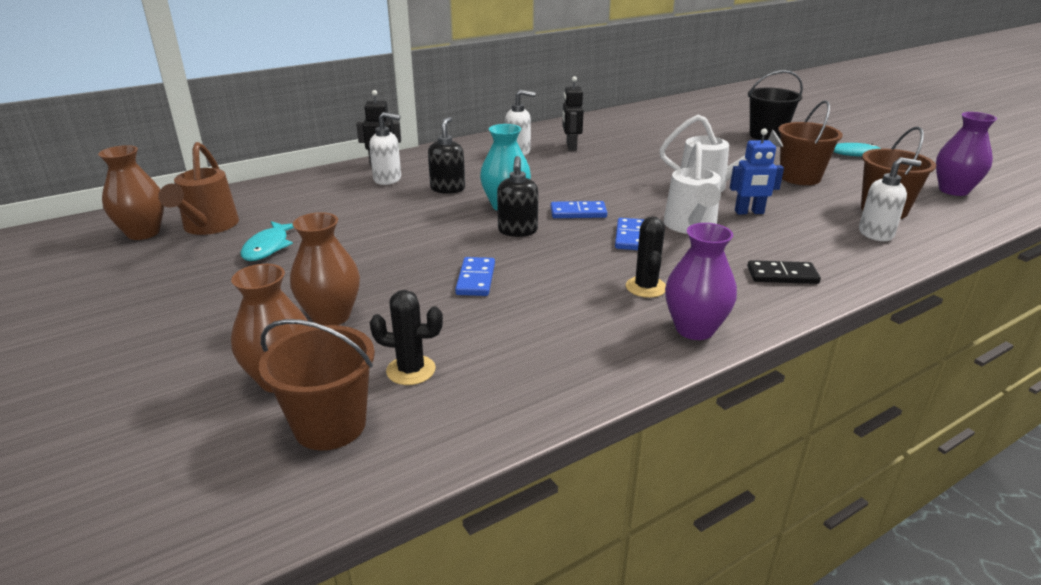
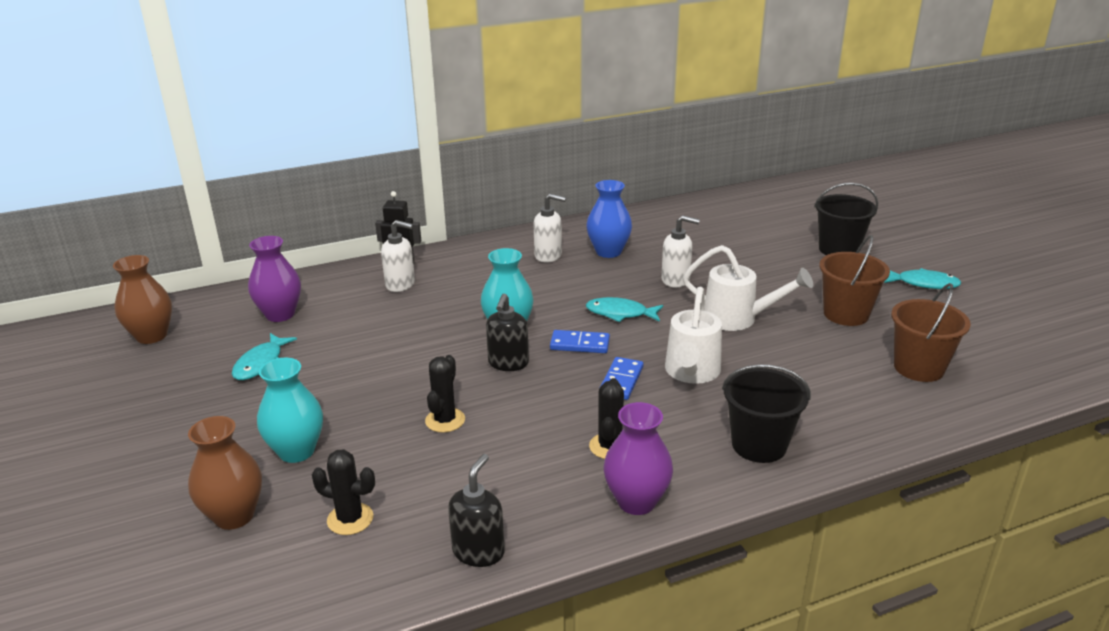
camera: 10 degrees right, 0 degrees up
(208, 227) = (212, 333): brown watering can -> none
(330, 425) = (263, 569): brown bucket -> none
(331, 316) = (296, 451): brown vase -> turquoise vase
(448, 188) = (457, 301): black soap dispenser -> black soap dispenser (478, 551)
(475, 279) = (445, 420): blue domino -> black cactus
(571, 147) = (608, 252): black robot -> blue vase
(604, 188) = (620, 313): none -> turquoise fish
(749, 212) = (764, 358): blue robot -> none
(782, 275) = (759, 445): black domino -> black bucket
(876, 233) = (892, 399): white soap dispenser -> white soap dispenser (676, 280)
(953, 190) = (1018, 346): purple vase -> purple vase (280, 314)

